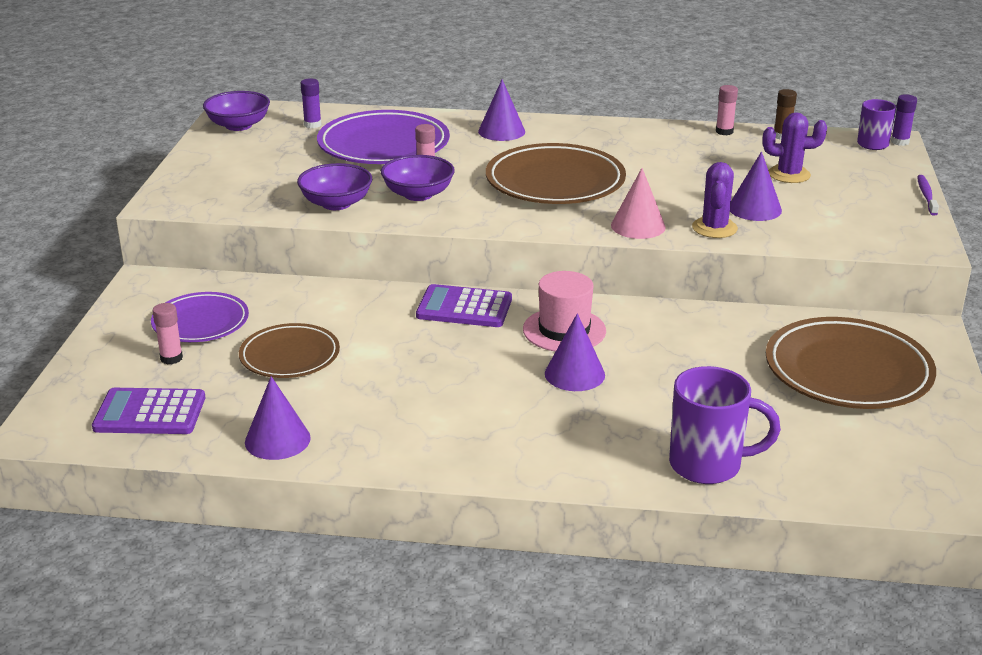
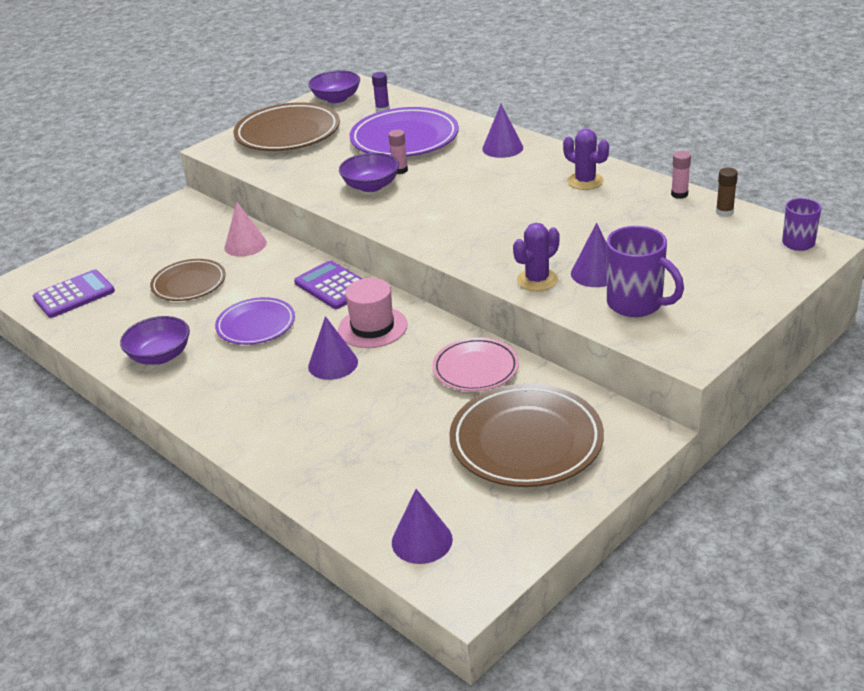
camera: 40 degrees right, 5 degrees up
(150, 413) = (74, 295): purple calculator -> purple calculator turned 105 degrees clockwise
(171, 358) = (129, 262): pink glue stick -> none
(200, 323) = (173, 242): purple plate -> purple plate (256, 325)
(277, 440) = (110, 339): purple cone -> purple cone (422, 540)
(336, 203) = (311, 178): purple bowl -> purple bowl (160, 356)
(555, 182) = (477, 203): brown plate -> brown plate (288, 133)
(638, 226) = (482, 259): pink cone -> pink cone (245, 245)
(708, 465) = (321, 470): purple mug -> purple mug (637, 304)
(716, 331) = (475, 369): none -> pink plate
(789, 174) = (673, 250): purple cactus -> purple cactus (585, 181)
(900, 142) = (829, 248): purple glue stick -> none
(926, 195) = (768, 308): purple toothbrush -> none

